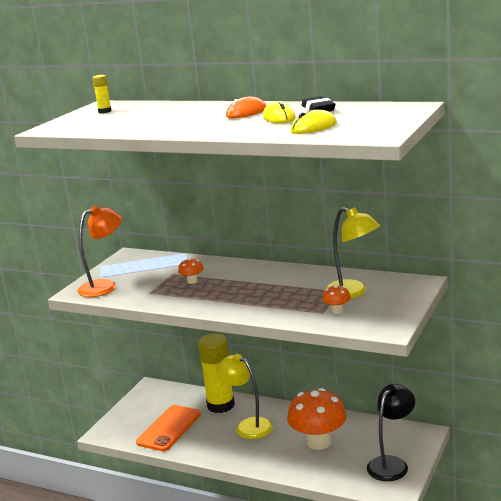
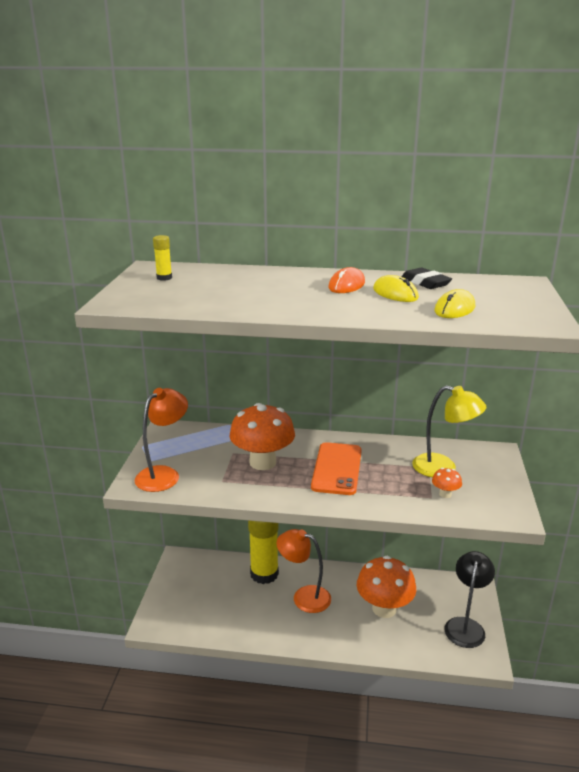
camera: 20 degrees left, 5 degrees up
(169, 428) = (222, 609): orange phone -> orange phone (337, 469)
(192, 281) = (262, 462): orange mushroom -> orange mushroom, size x2.34
(248, 426) = (304, 596): yellow lamp -> orange lamp

